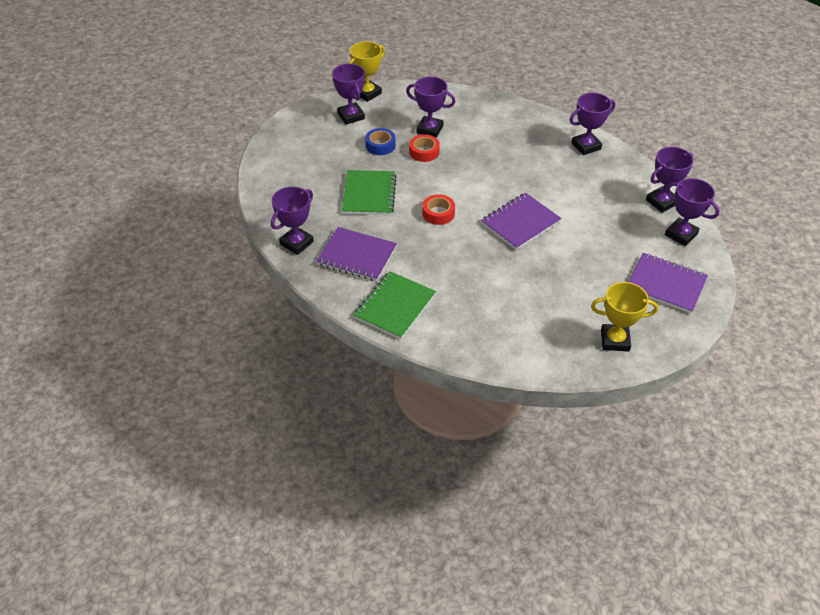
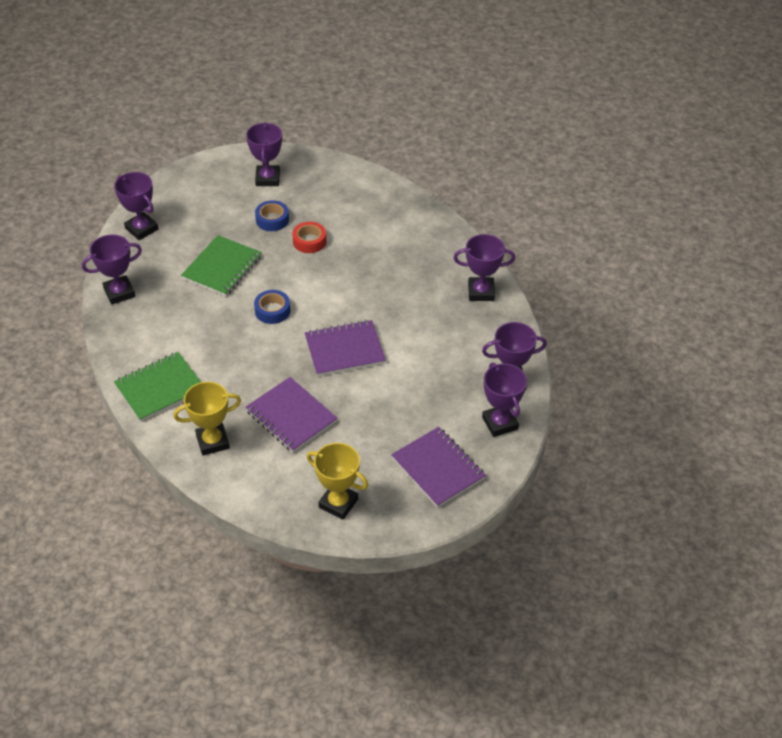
camera: 25 degrees right, 0 degrees up
(357, 256) = (163, 325): purple notebook -> purple notebook (291, 416)
(367, 93) = (303, 159): yellow trophy -> yellow trophy (212, 441)
(429, 129) = (334, 219): purple trophy -> purple trophy (141, 229)
(438, 213) = (272, 311): red tape -> blue tape

